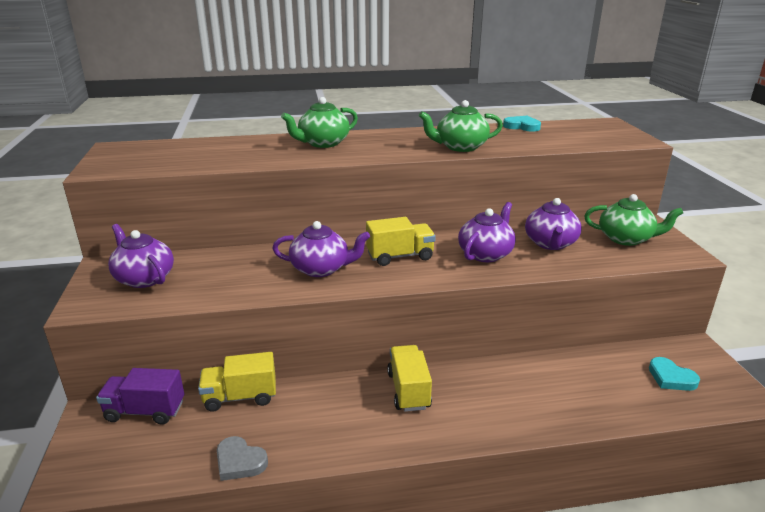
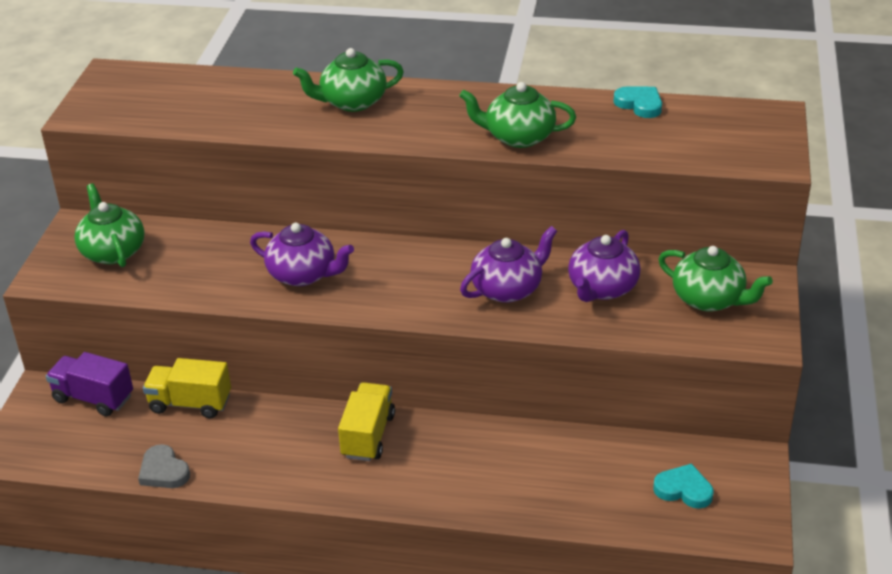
camera: 20 degrees right, 10 degrees up
(144, 278) = (113, 251): purple teapot -> green teapot
(400, 256) = (403, 273): yellow truck -> none
(671, 378) = (683, 489): turquoise heart -> turquoise heart turned 135 degrees clockwise

